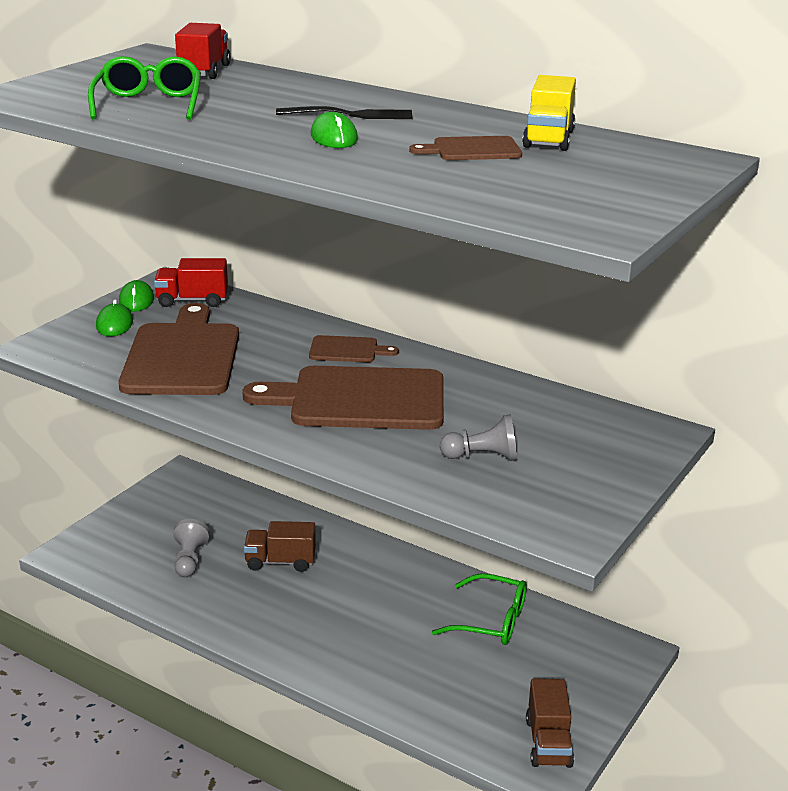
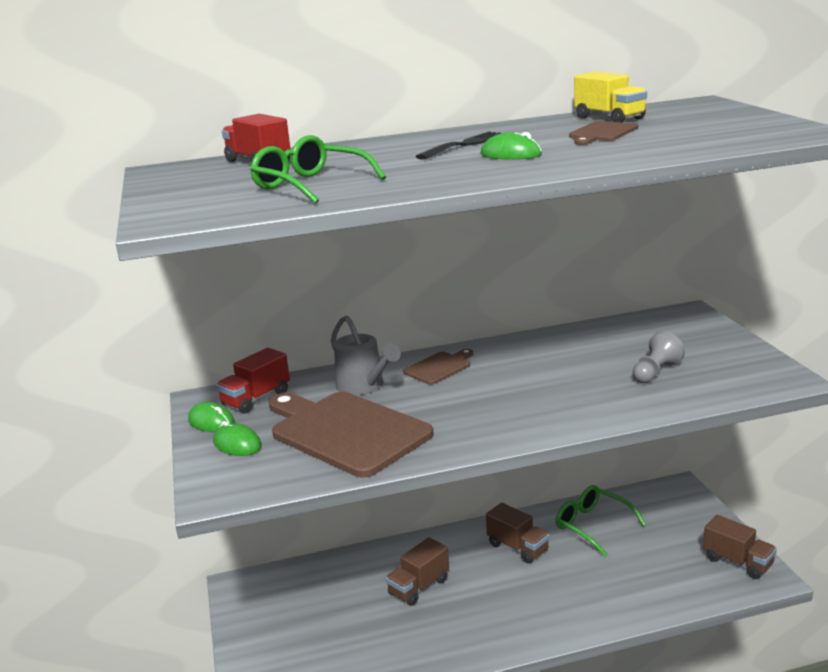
camera: 45 degrees left, 5 degrees down
(189, 560) = (357, 633): grey pawn -> none
(268, 332) = (363, 386): none -> grey watering can
(359, 399) = (520, 386): brown cutting board -> none
(399, 590) = (518, 547): none -> brown truck
(490, 621) = (593, 526): green glasses -> green glasses turned 105 degrees counterclockwise

